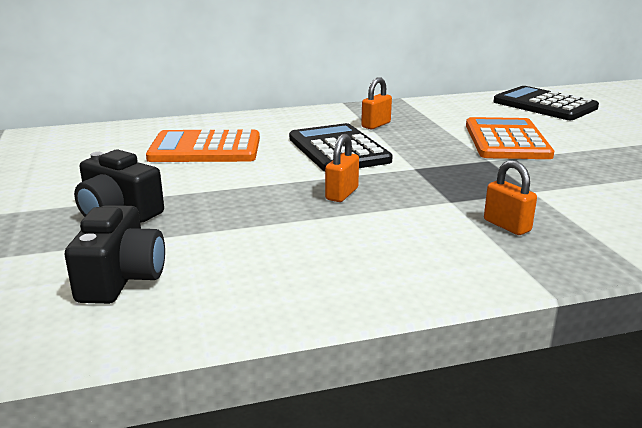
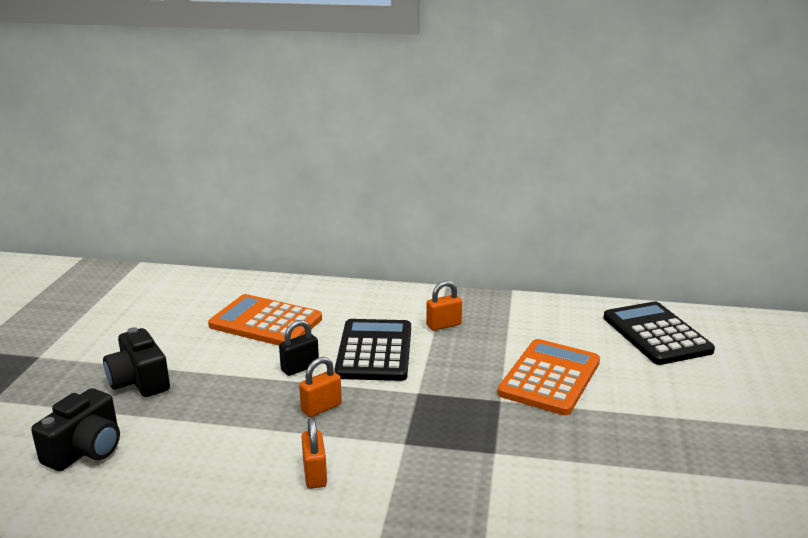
camera: 25 degrees right, 0 degrees up
(283, 172) = (300, 368): none -> black padlock
(507, 225) = (420, 487): orange padlock -> orange padlock (315, 474)

